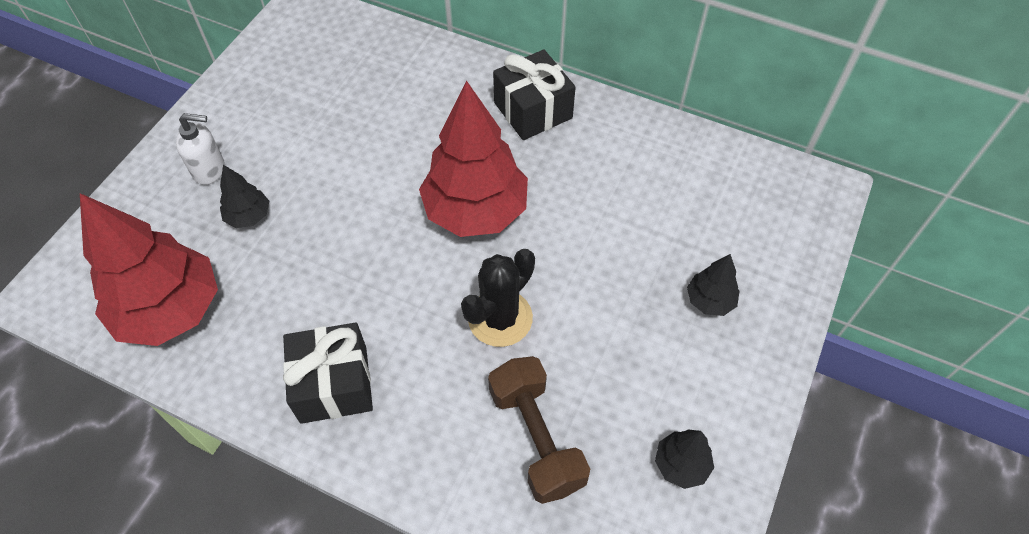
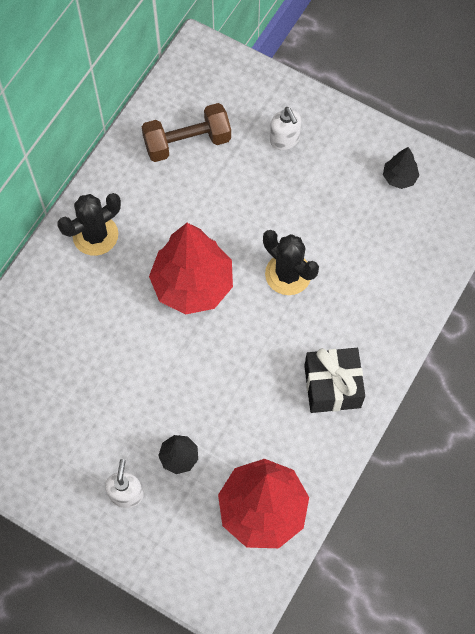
camera: 85 degrees left, 10 degrees up
(533, 110) = (95, 235): black gift -> black cactus
(536, 438) = (378, 258): brown dumbbell -> brown dumbbell (187, 142)
(709, 300) = (284, 140): black tree -> white soap dispenser

